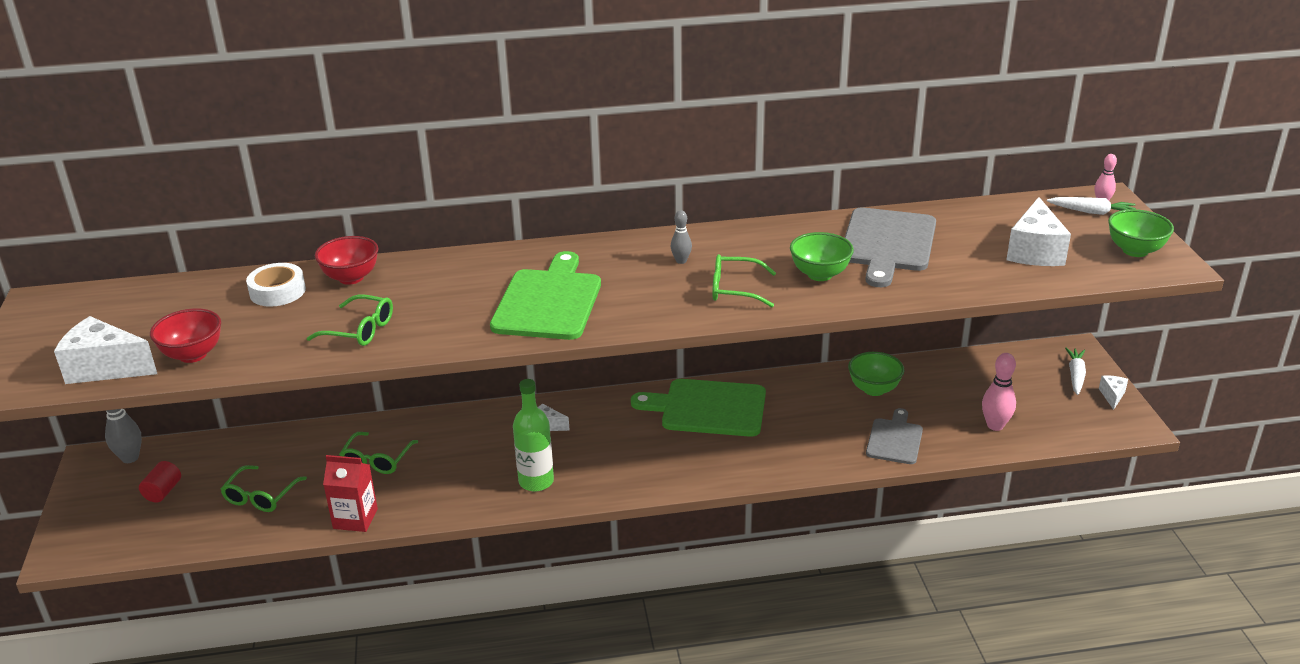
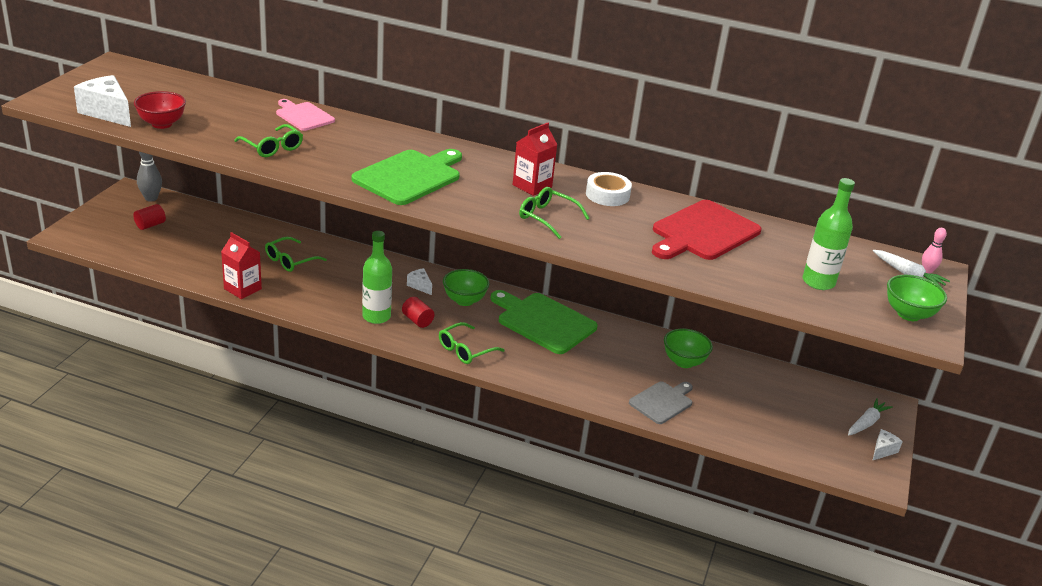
camera: 25 degrees right, 0 degrees up
(260, 497) = (201, 252): green glasses -> green glasses (465, 350)
(277, 291) = (251, 107): white tape -> white tape (607, 195)
(351, 278) = (303, 116): red bowl -> pink cutting board
(583, 465) = (417, 320): none -> red cylinder
(681, 261) = (532, 186): grey bowling pin -> red carton
(820, 274) = (622, 232): green bowl -> green bowl (464, 300)
(887, 243) = (703, 232): grey cutting board -> red cutting board
(995, 425) = (755, 427): pink bowling pin -> none
(1034, 251) = (818, 282): white cheese -> green bottle

